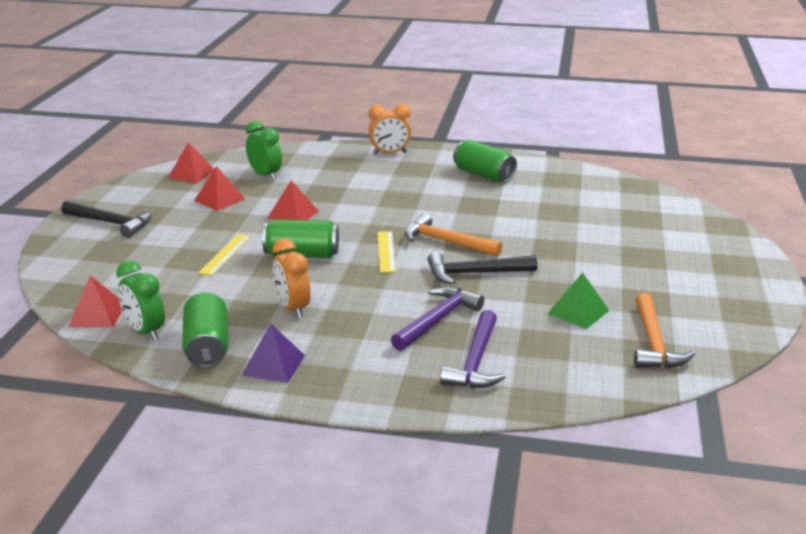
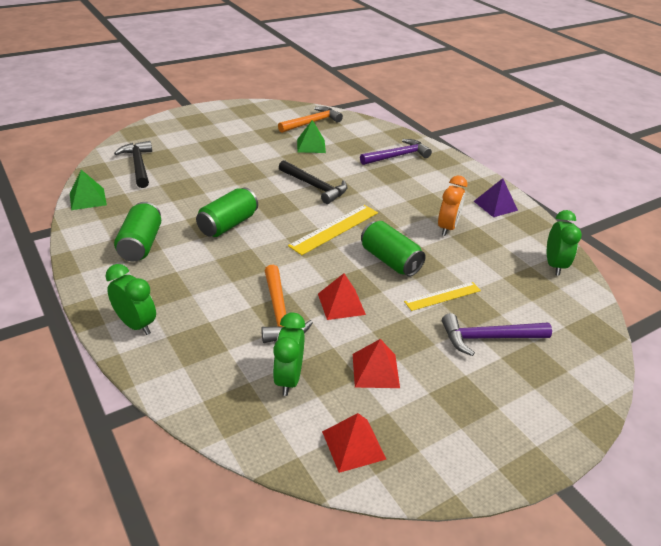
camera: 135 degrees left, 10 degrees up
(97, 315) = (581, 298): red pyramid -> none
(111, 223) = (509, 408): black hammer -> black hammer (138, 165)
(207, 346) = (522, 234): green can -> green can (228, 224)
(386, 251) = (334, 229): yellow ruler -> yellow ruler, size x1.51
(390, 153) = (136, 324): orange clock -> green clock
(437, 320) = (381, 179): purple hammer -> purple hammer (488, 338)
(446, 242) = (288, 212): orange hammer -> orange hammer (279, 313)
(586, 174) = (87, 199): none -> green pyramid

